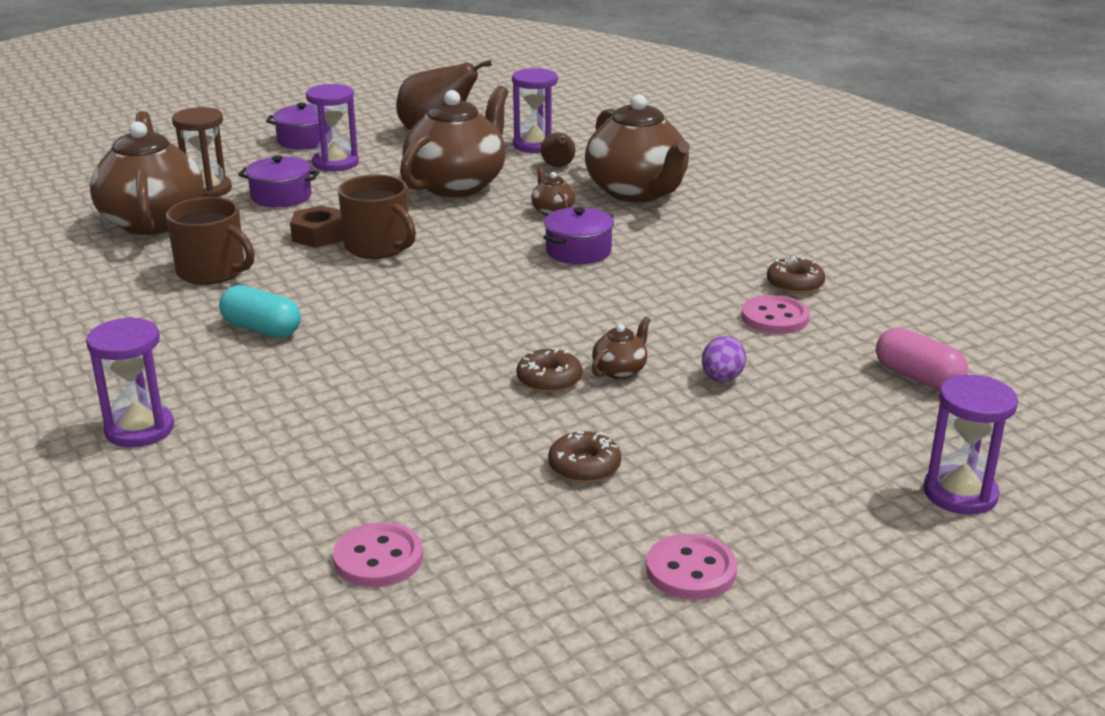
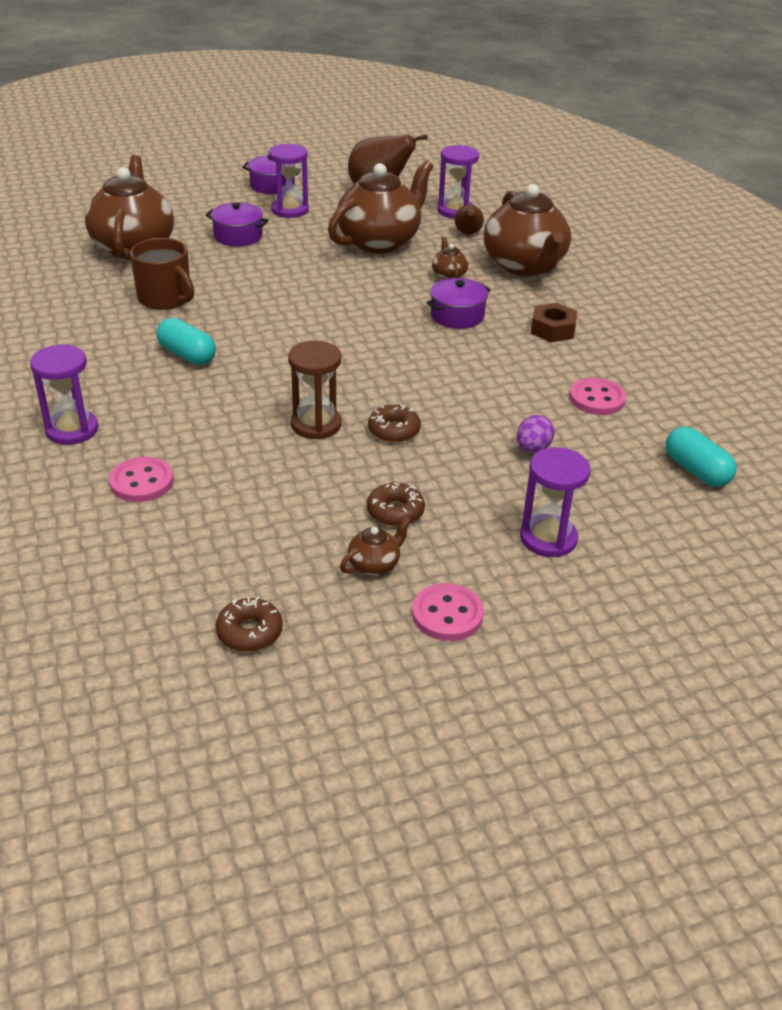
camera: 10 degrees right, 10 degrees up
(207, 190) = (183, 223): brown hourglass -> brown hourglass (316, 424)
(319, 235) = (256, 275): brown nut -> brown nut (552, 330)
(378, 247) = (299, 292): brown mug -> none
(378, 558) = (213, 566): pink button -> pink button (142, 482)
(620, 370) = (453, 430): brown teapot -> brown teapot (374, 565)
(795, 284) = (625, 369): brown donut -> brown donut (249, 632)
(918, 377) = (696, 470): pink capsule -> turquoise capsule
(960, 494) = (690, 582): purple hourglass -> purple hourglass (548, 538)

